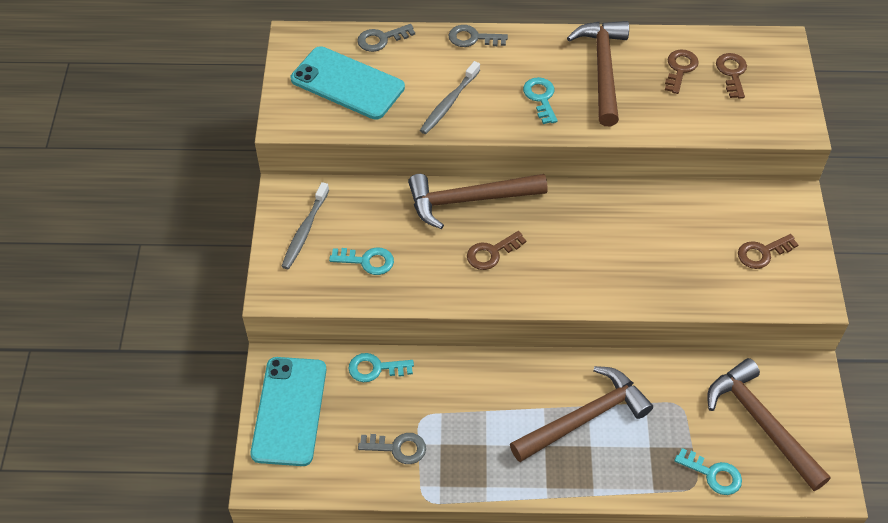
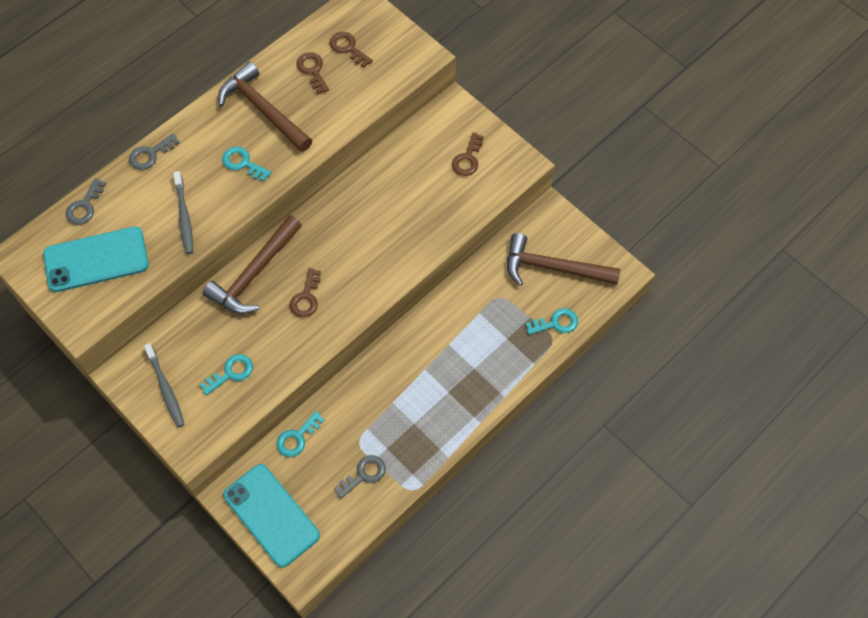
camera: 45 degrees left, 10 degrees up
(584, 418) = (454, 354): brown hammer -> none

